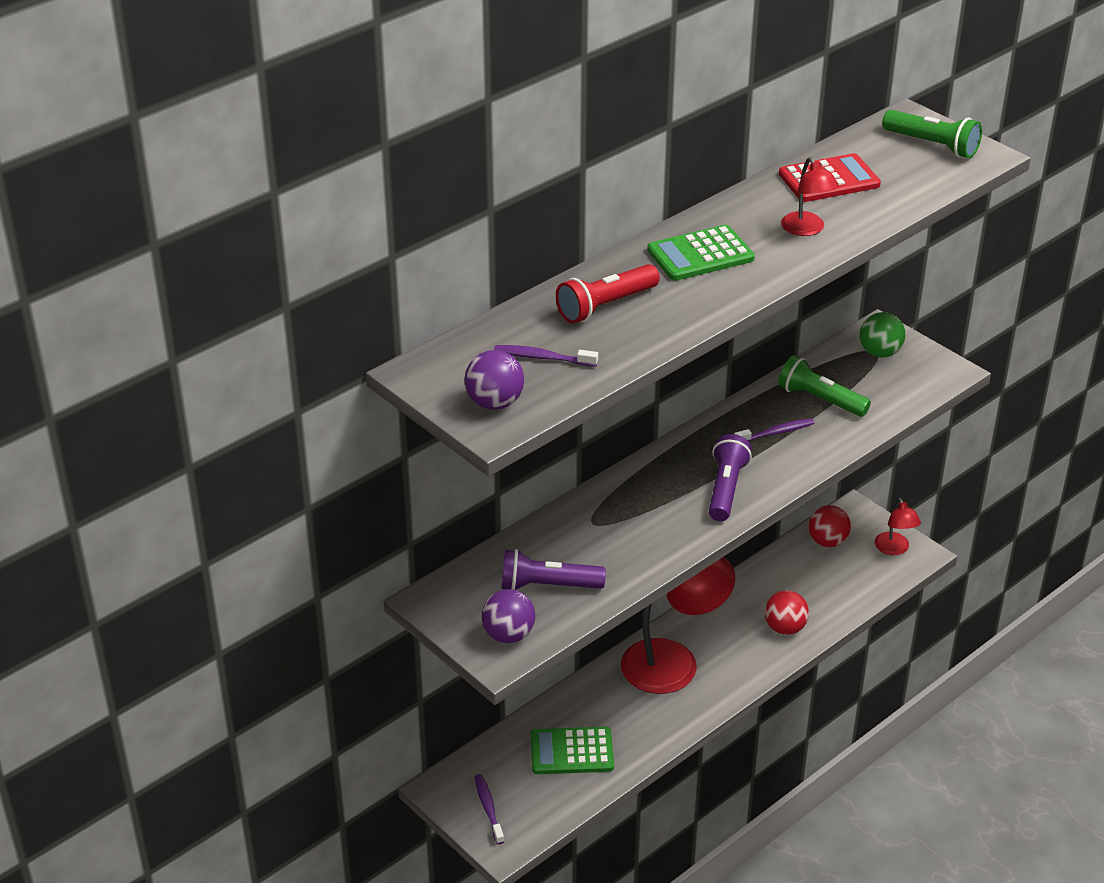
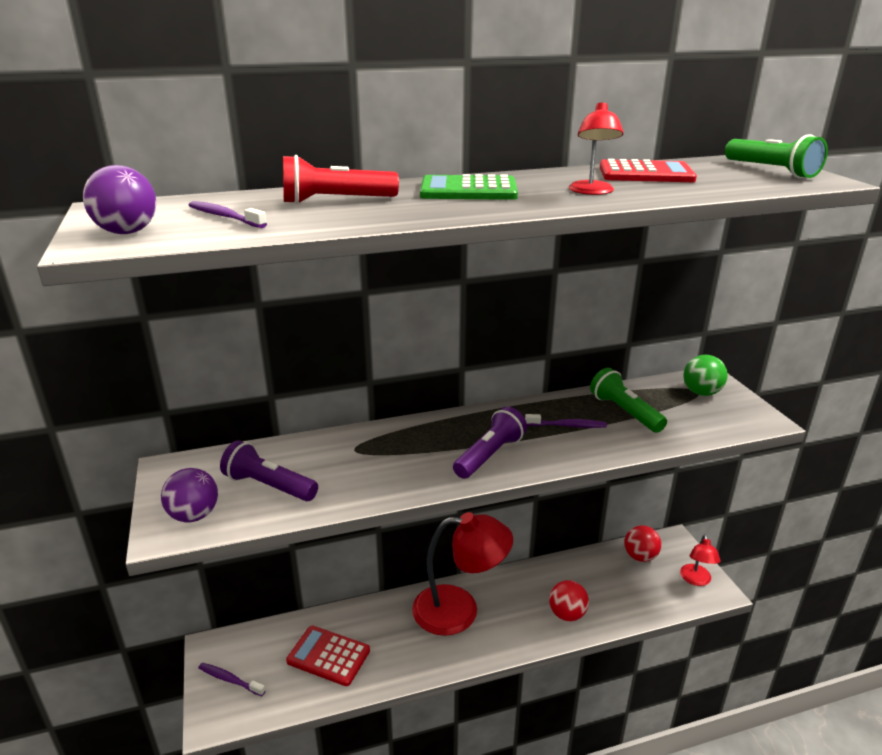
camera: 25 degrees right, 10 degrees down
(488, 808) = (230, 679): purple toothbrush -> purple toothbrush turned 75 degrees counterclockwise
(572, 752) = (328, 656): green calculator -> red calculator

